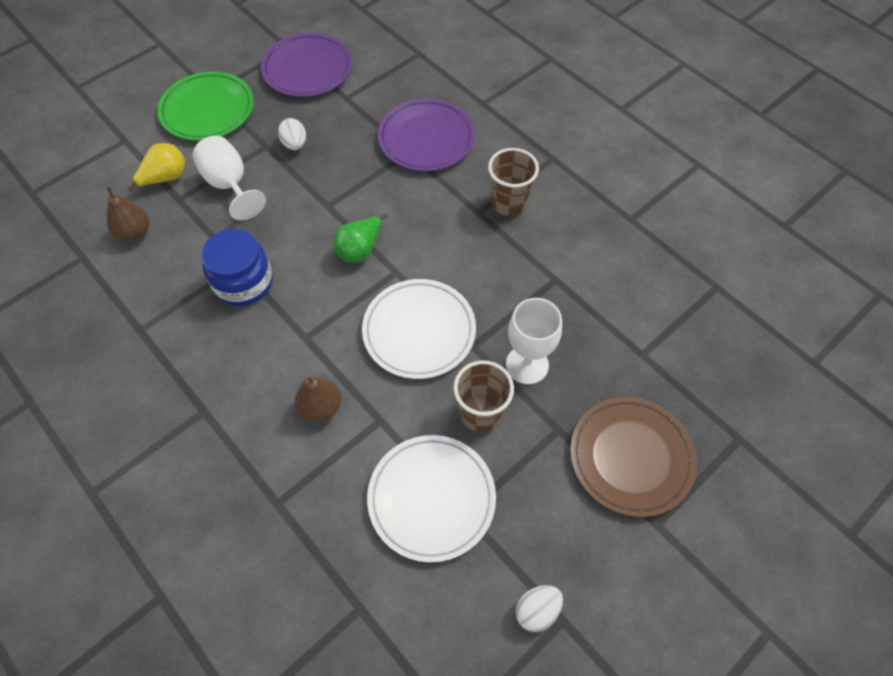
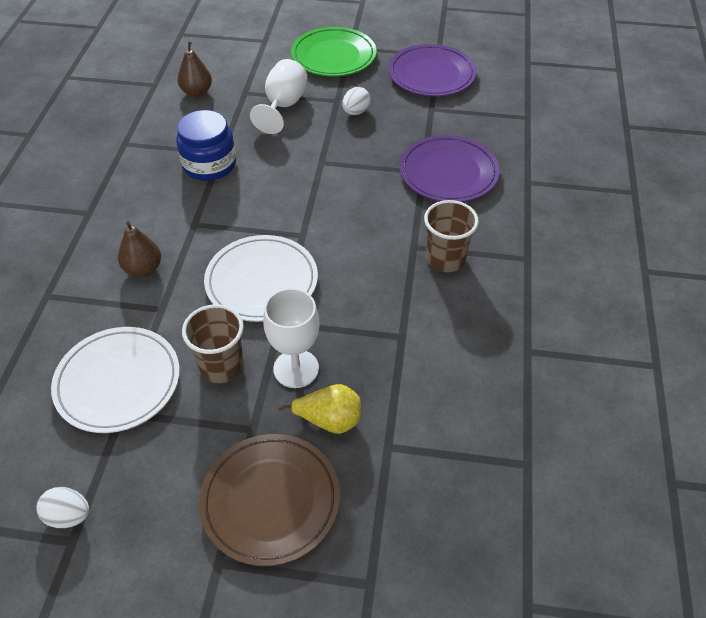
camera: 50 degrees right, 10 degrees down
(165, 178) = (255, 76): yellow pear -> yellow pear (329, 420)
(360, 249) = (301, 203): green pear -> none

